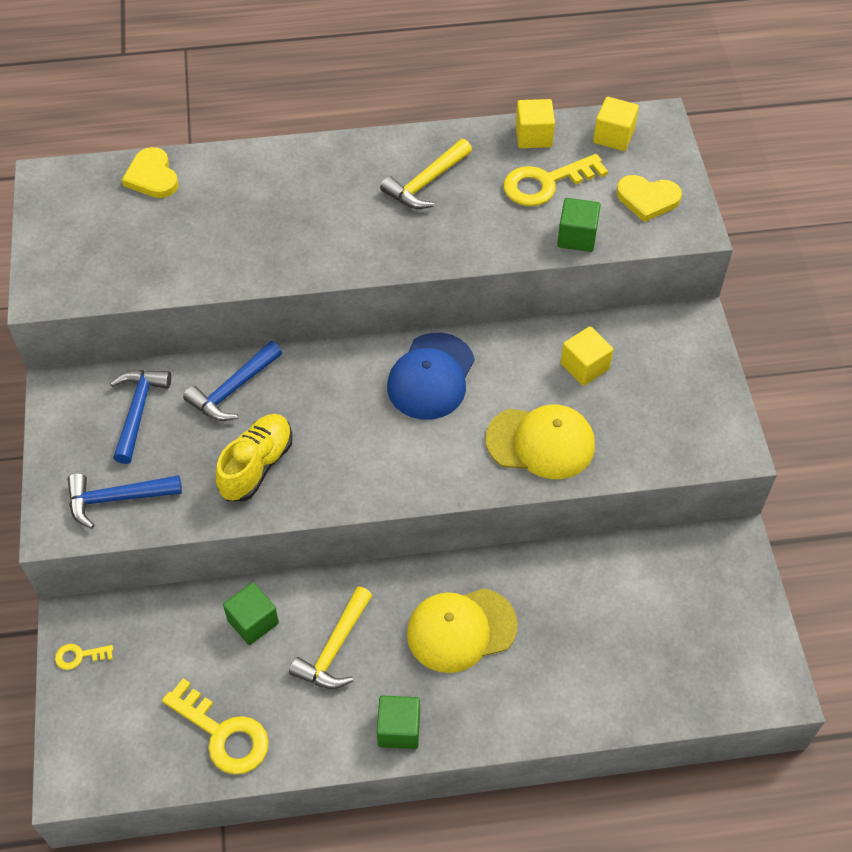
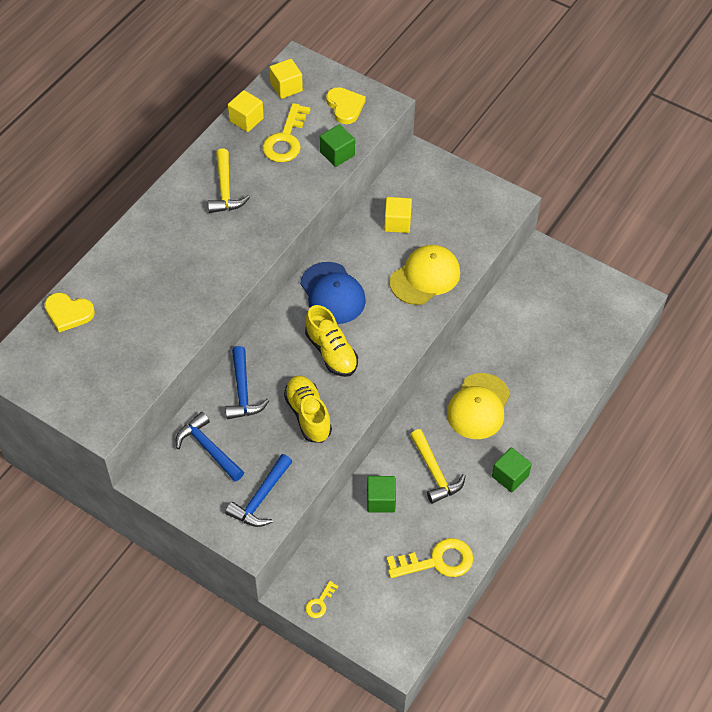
camera: 50 degrees left, 0 degrees up
(355, 429) = (331, 352): none -> yellow shoe
(647, 199) = (345, 107): yellow heart -> yellow heart turned 75 degrees counterclockwise

